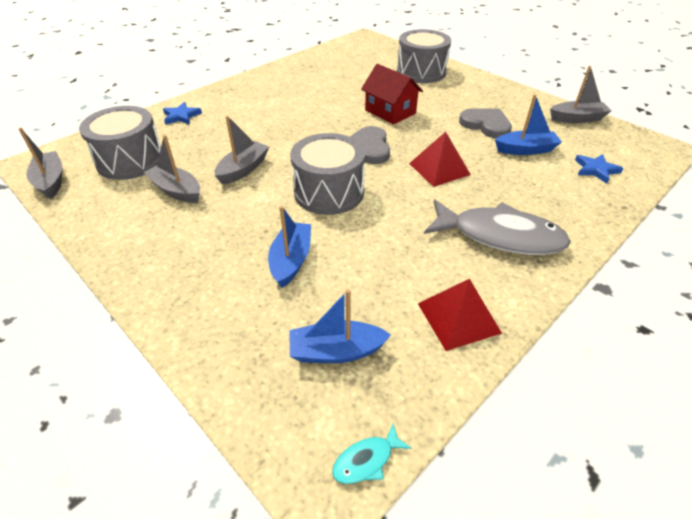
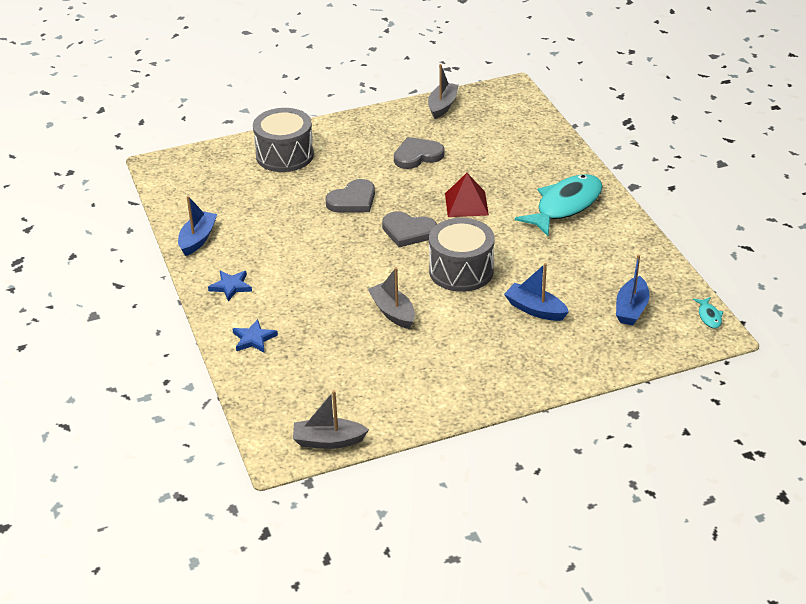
camera: 65 degrees left, 5 degrees down
(130, 160) = (325, 383): grey drum -> none
(176, 191) = (401, 358): grey boat -> none
(390, 112) = (353, 200): red house -> grey heart
(458, 317) = (629, 251): red pyramid -> none
(500, 236) = (565, 206): grey fish -> turquoise fish
(525, 150) = (469, 151): blue boat -> blue boat (197, 239)
(595, 170) = (518, 131): blue star -> blue star (231, 286)

